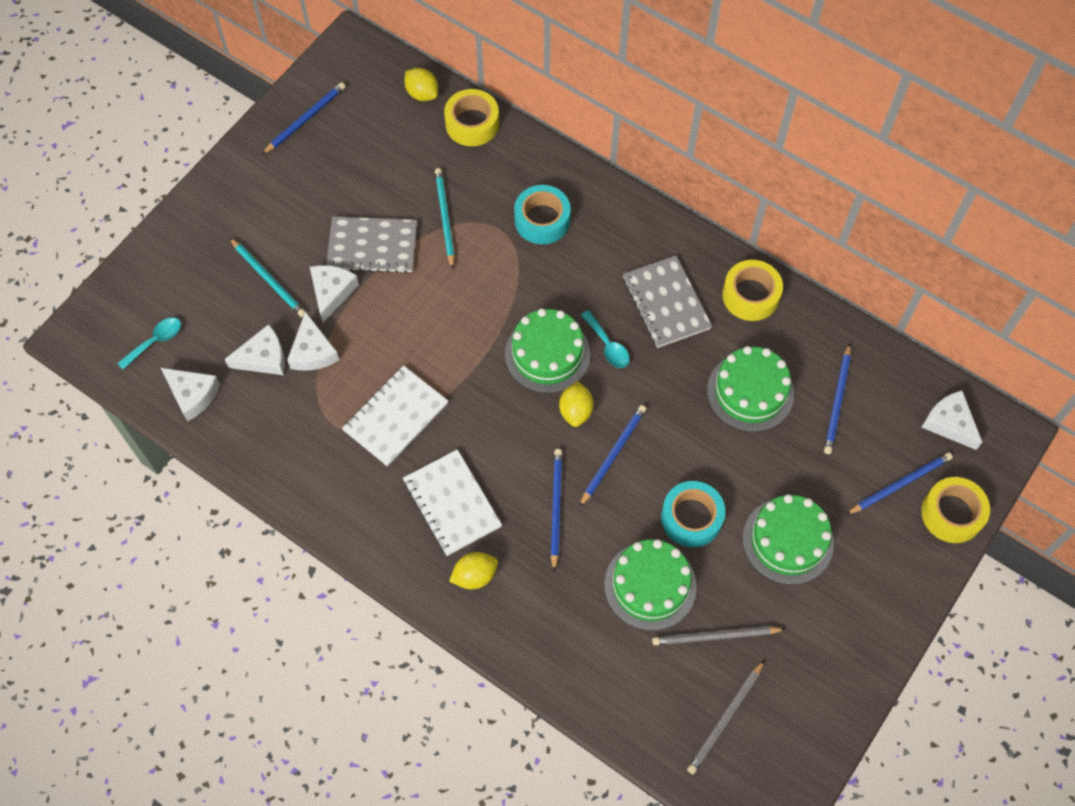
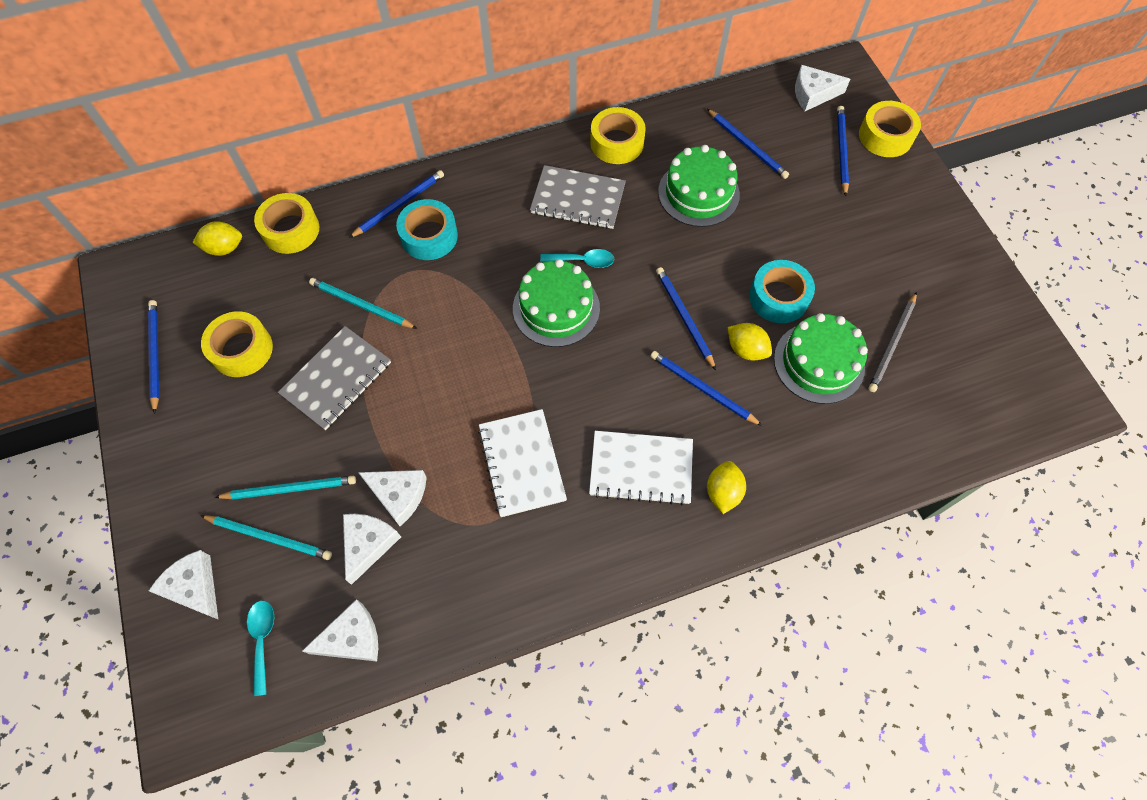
camera: 55 degrees left, 0 degrees up
(226, 293) = (269, 537): none -> turquoise pencil
(331, 292) = (352, 441): white cheese -> white cheese (194, 587)
(350, 169) = (242, 349): none -> yellow tape
(554, 179) = (399, 205): none -> blue pencil
(576, 411) = (624, 320): yellow lemon -> yellow lemon (746, 349)
(725, 719) = (967, 381): grey pencil -> none
(788, 541) = (841, 246): green cake -> none

